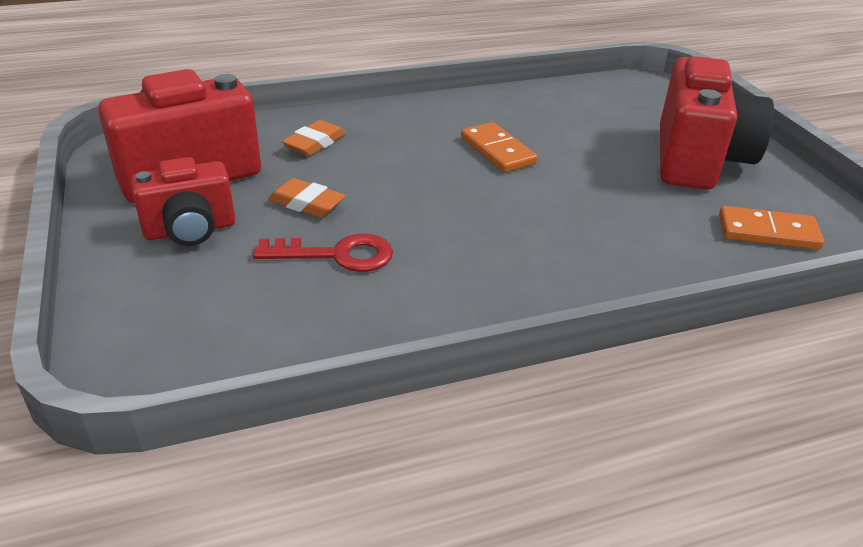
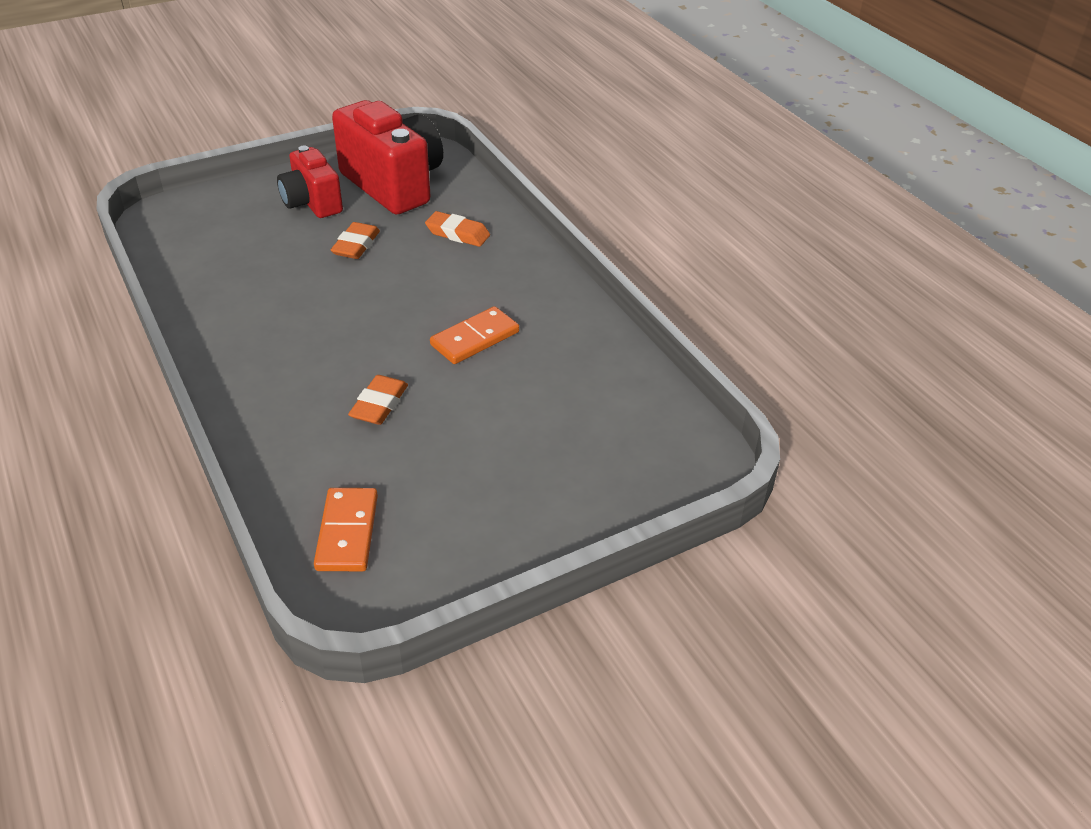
camera: 80 degrees right, 5 degrees up
(336, 255) = (285, 269): red key -> none
(593, 206) = (379, 404): none -> orange eraser
(698, 160) = (495, 490): red camera -> none

